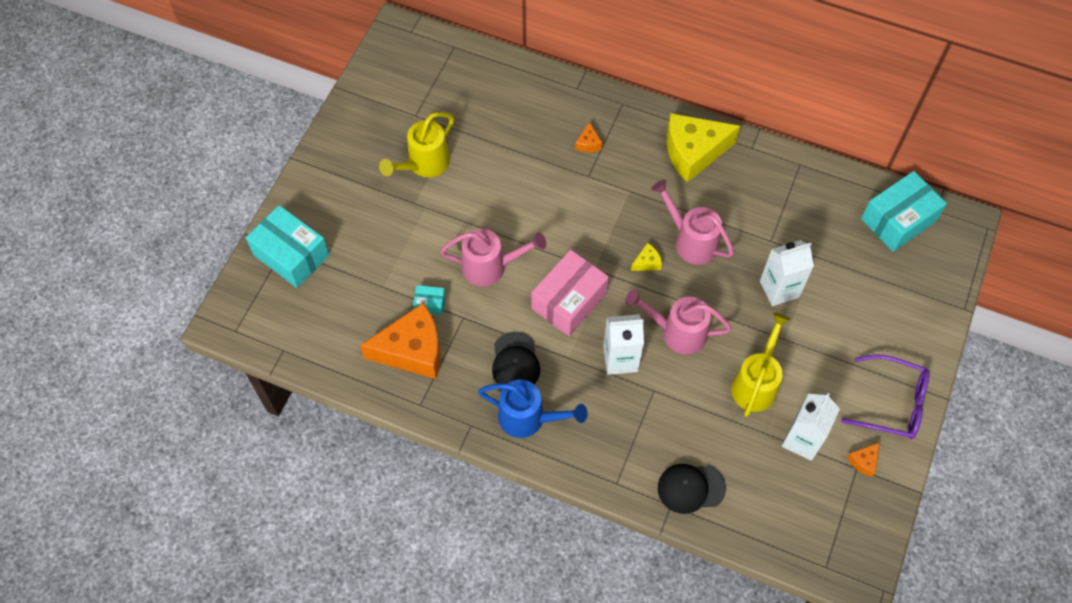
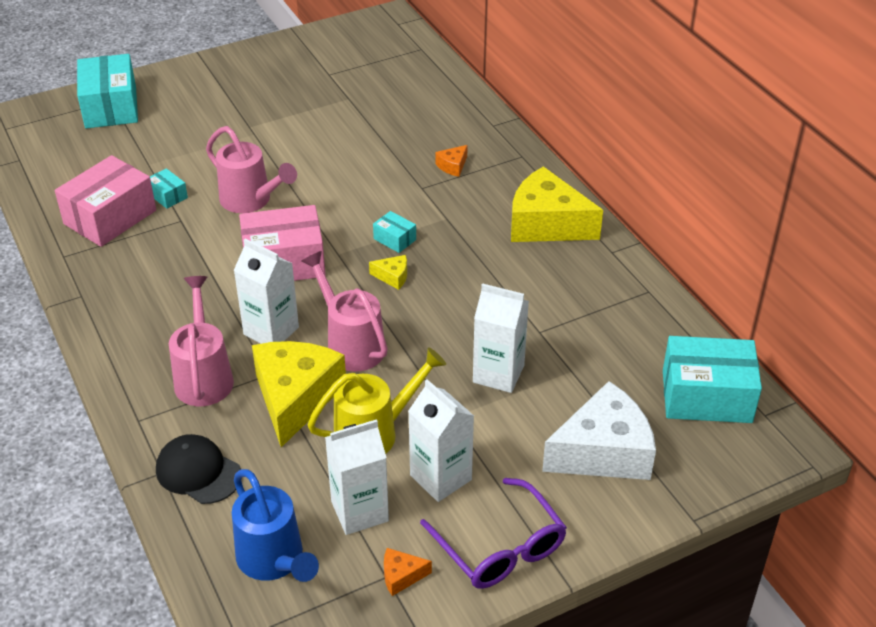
camera: 40 degrees right, 20 degrees down
(412, 350) = (110, 217): orange cheese -> pink box
(424, 164) = (291, 107): yellow watering can -> none
(515, 362) = (178, 276): black cap -> none
(528, 418) = (133, 322): blue watering can -> blue watering can (274, 561)
(617, 231) = (394, 239): none -> turquoise box
(687, 395) = (295, 398): none -> yellow cheese
(690, 241) = (456, 285): pink watering can -> pink watering can (204, 376)
(820, 384) = (440, 477): none -> white carton
(883, 299) = (603, 451): none -> white cheese

